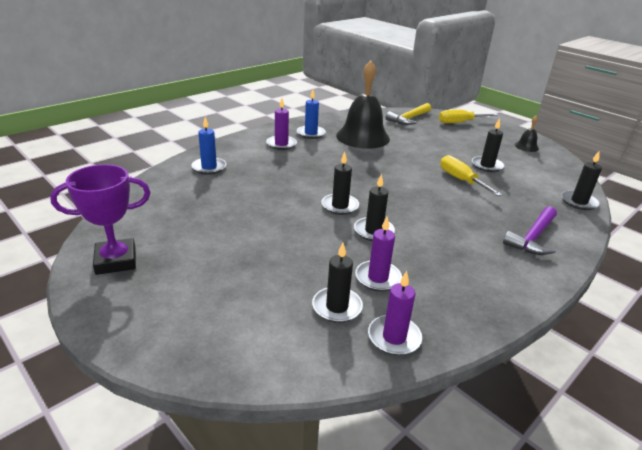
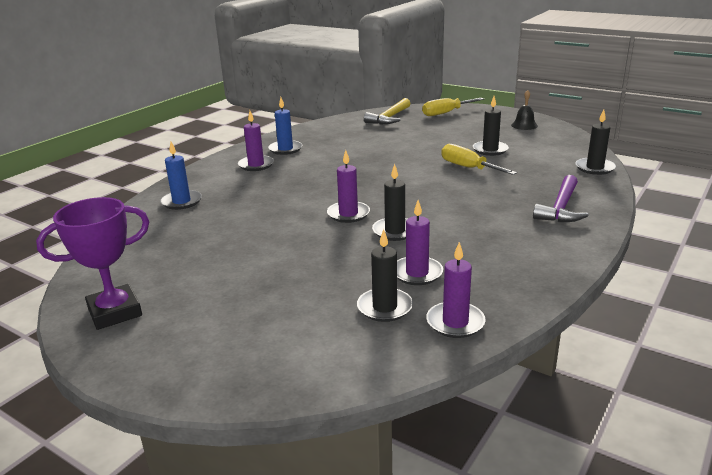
camera: 10 degrees left, 5 degrees down
(340, 206) = (348, 214): black candle -> purple candle
(363, 137) = (345, 143): black bell -> none

